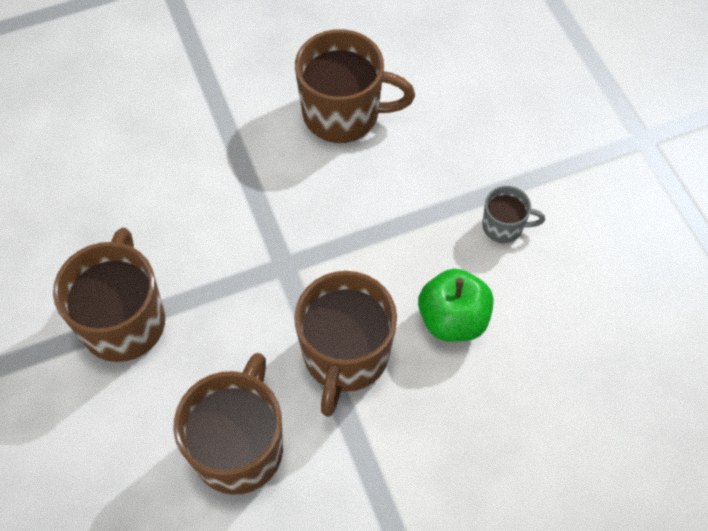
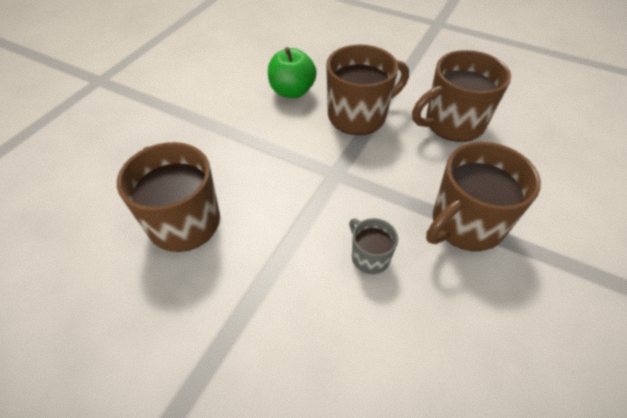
camera: 130 degrees left, 10 degrees down
(504, 226) = (212, 101): grey mug -> grey mug (369, 256)

